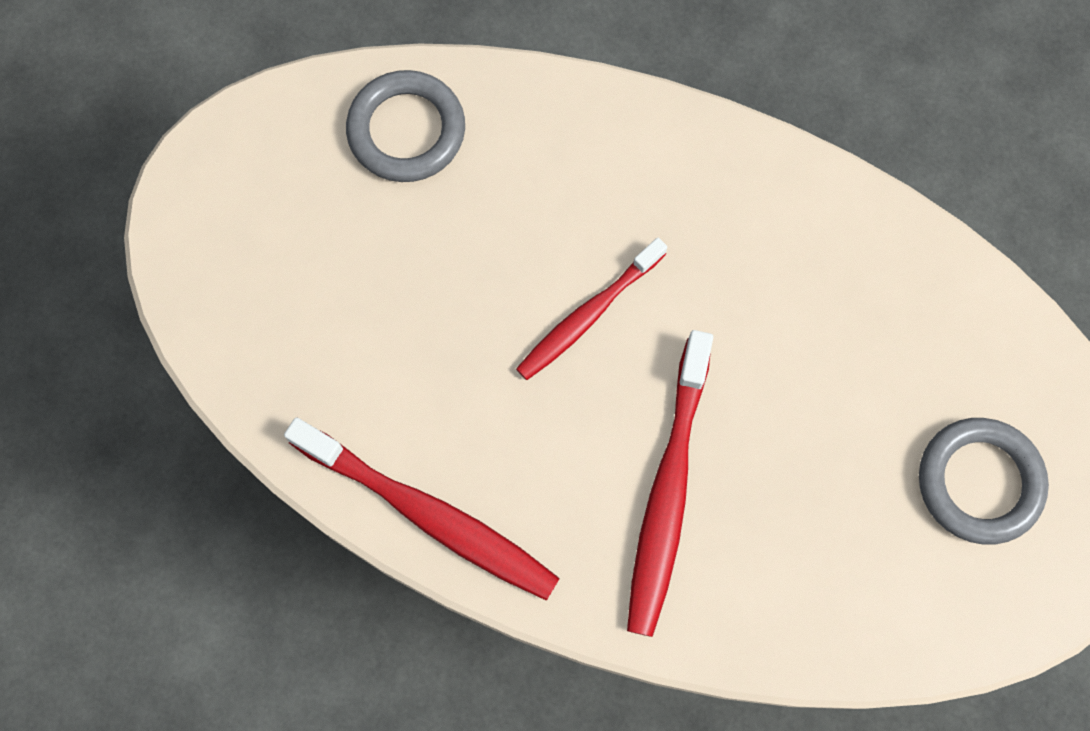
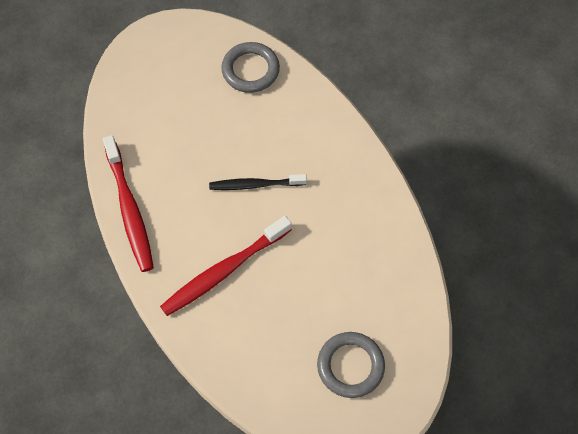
camera: 40 degrees right, 10 degrees down
(588, 315) = (255, 185): red toothbrush -> black toothbrush

